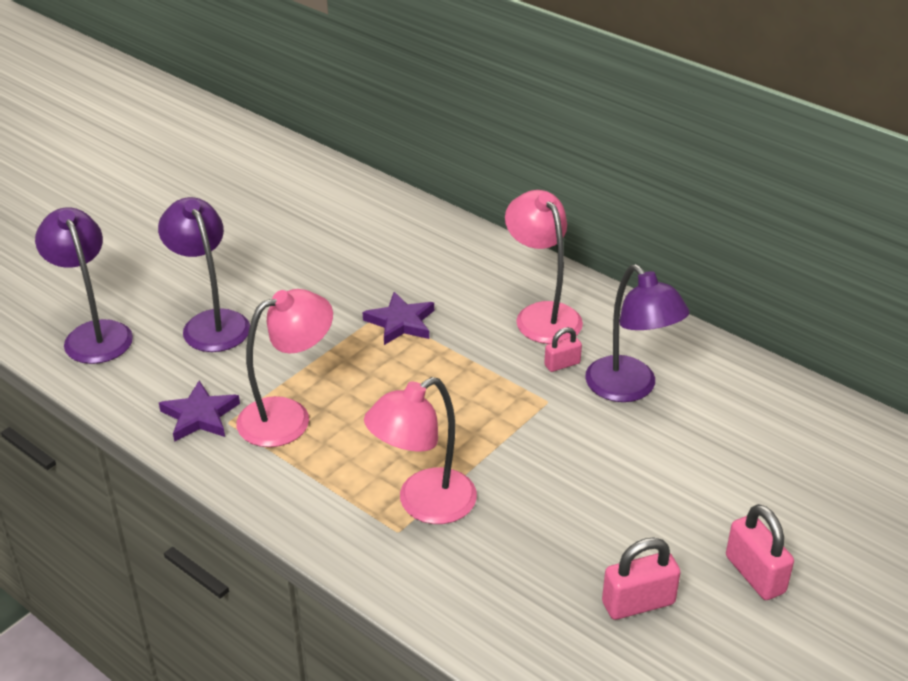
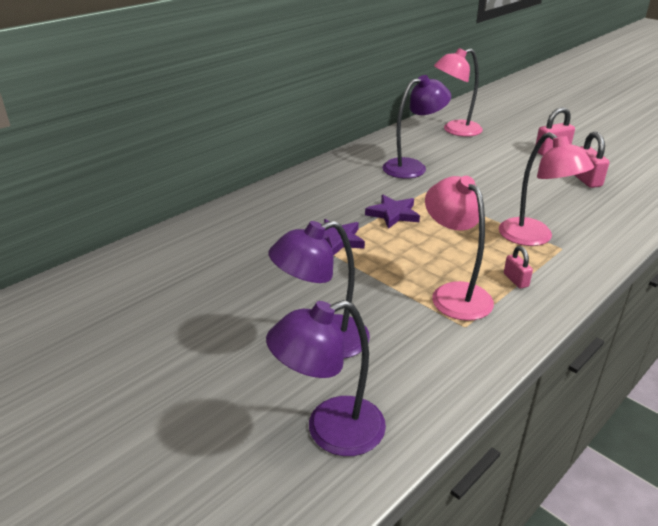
camera: 85 degrees left, 5 degrees down
(200, 416) = (459, 343): purple star -> purple star (393, 214)
(542, 315) = (336, 187): pink lamp -> pink lamp (455, 130)
(562, 364) = (389, 184): pink padlock -> pink padlock (515, 280)

